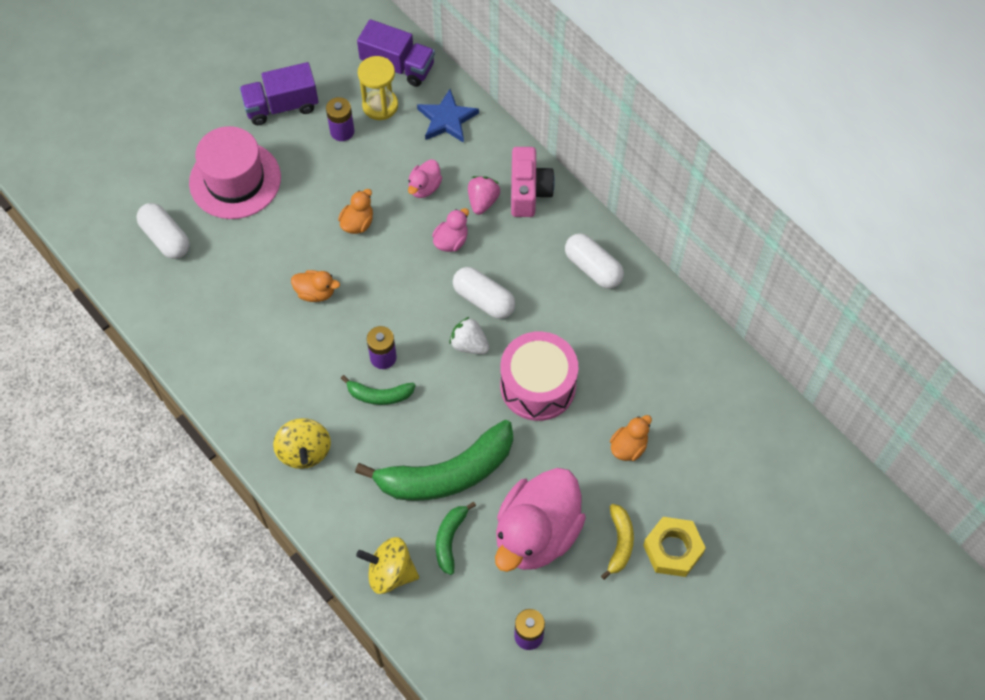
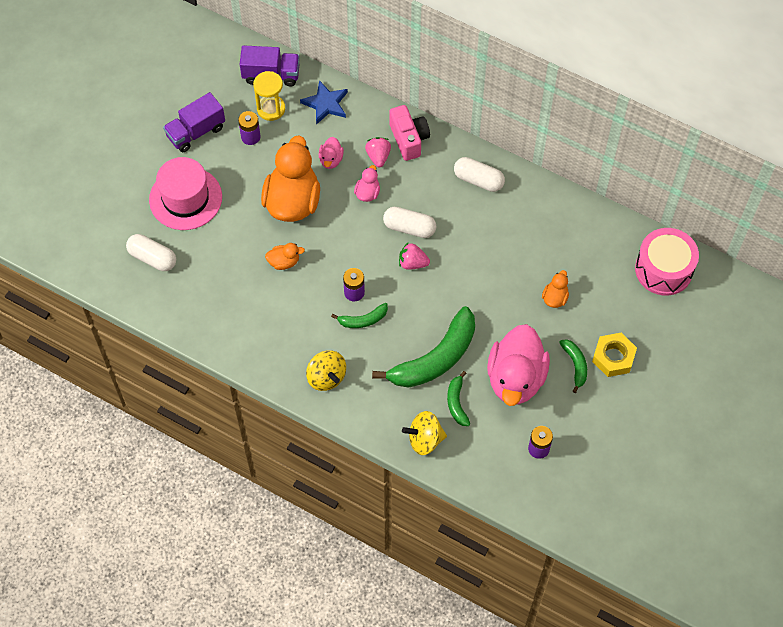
camera: 20 degrees left, 0 degrees up
(357, 223) = (292, 201): orange duck -> orange duck, size x2.29
(469, 344) = (412, 263): white strawberry -> pink strawberry
(538, 386) = (474, 276): pink drum -> pink drum (663, 269)
(619, 543) = (575, 365): yellow banana -> green banana

